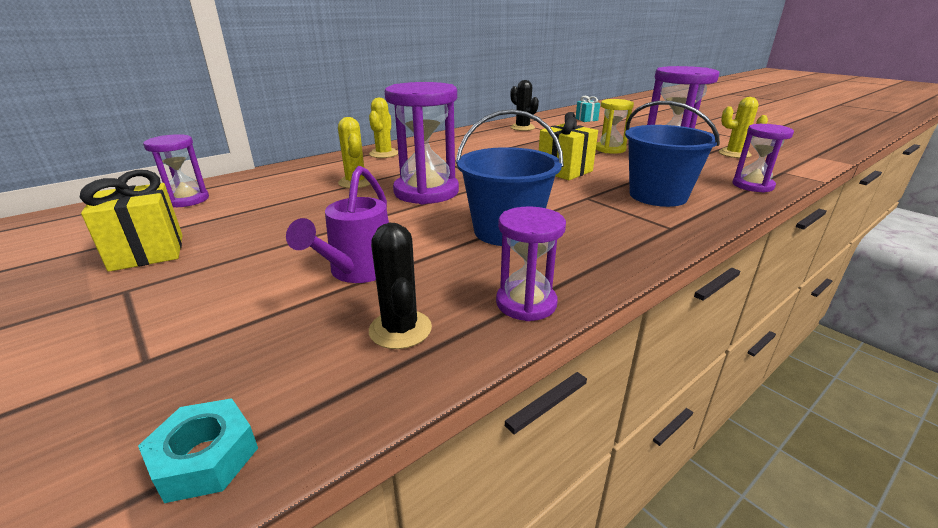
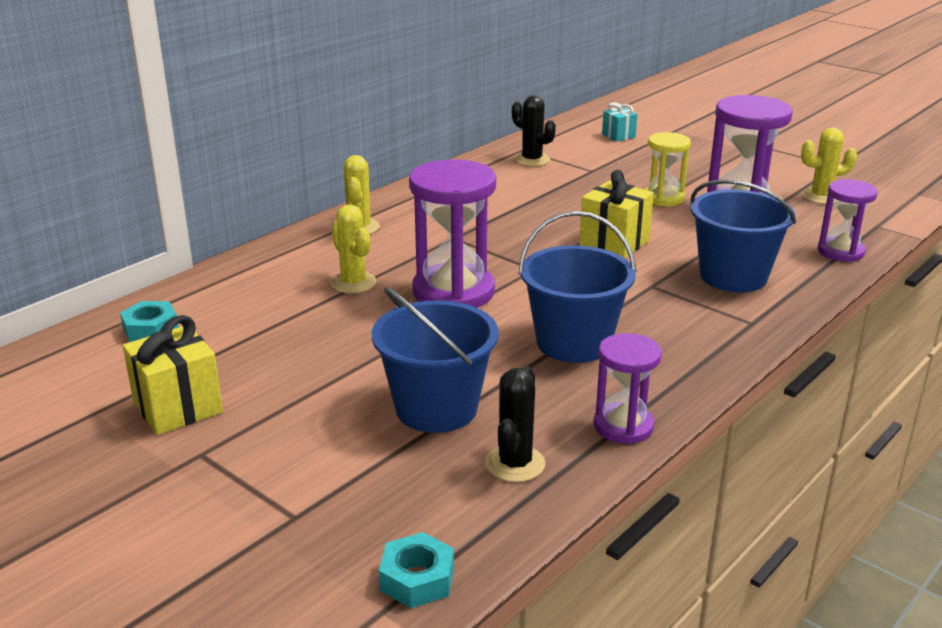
camera: 10 degrees left, 0 degrees up
(187, 200) = (151, 329): purple hourglass -> turquoise nut
(358, 272) = (436, 408): purple watering can -> blue bucket
(400, 329) = (515, 464): black cactus -> black cactus turned 45 degrees clockwise

